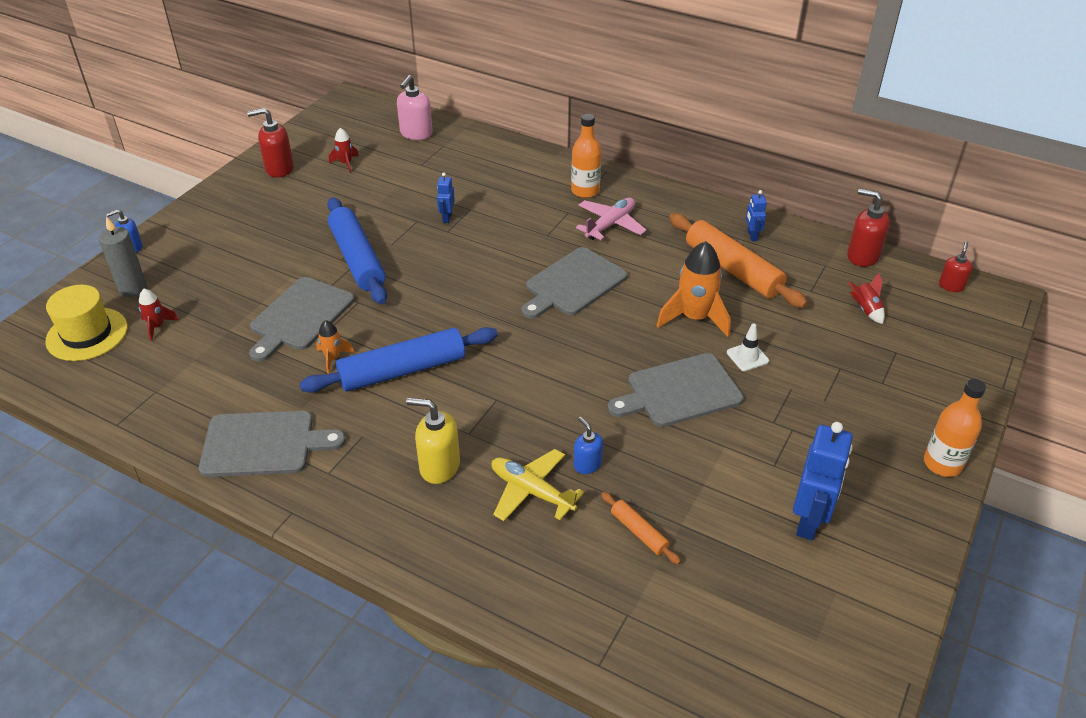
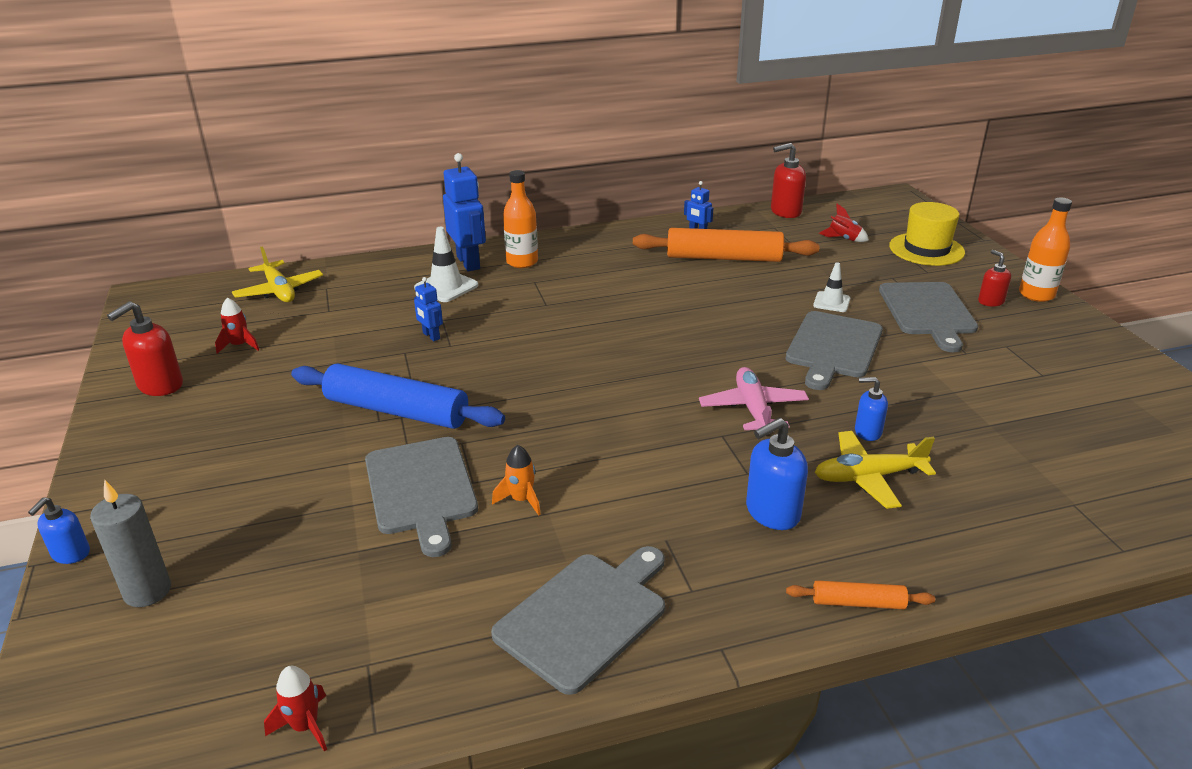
camera: 45 degrees left, 10 degrees down
(87, 334) = (158, 676): yellow hat -> yellow hat (926, 249)
(157, 326) = (254, 604): red rocket -> red rocket (305, 726)
(402, 370) = (605, 466): blue rolling pin -> none
(416, 133) = (279, 291): pink soap dispenser -> yellow plane
(439, 466) = (772, 513): yellow soap dispenser -> blue soap dispenser
(509, 184) = (446, 287): none -> white traffic cone
(573, 284) = (630, 325): grey cutting board -> grey cutting board (928, 312)
(610, 225) = (584, 273): pink plane -> pink plane (753, 409)
(639, 532) = (979, 448): orange rolling pin -> orange rolling pin (858, 603)
(694, 318) = (756, 299): orange rocket -> none
(809, 520) = (1043, 370): blue robot -> blue robot (468, 262)
(951, 286) = (861, 203): red soap dispenser -> red soap dispenser (990, 301)

